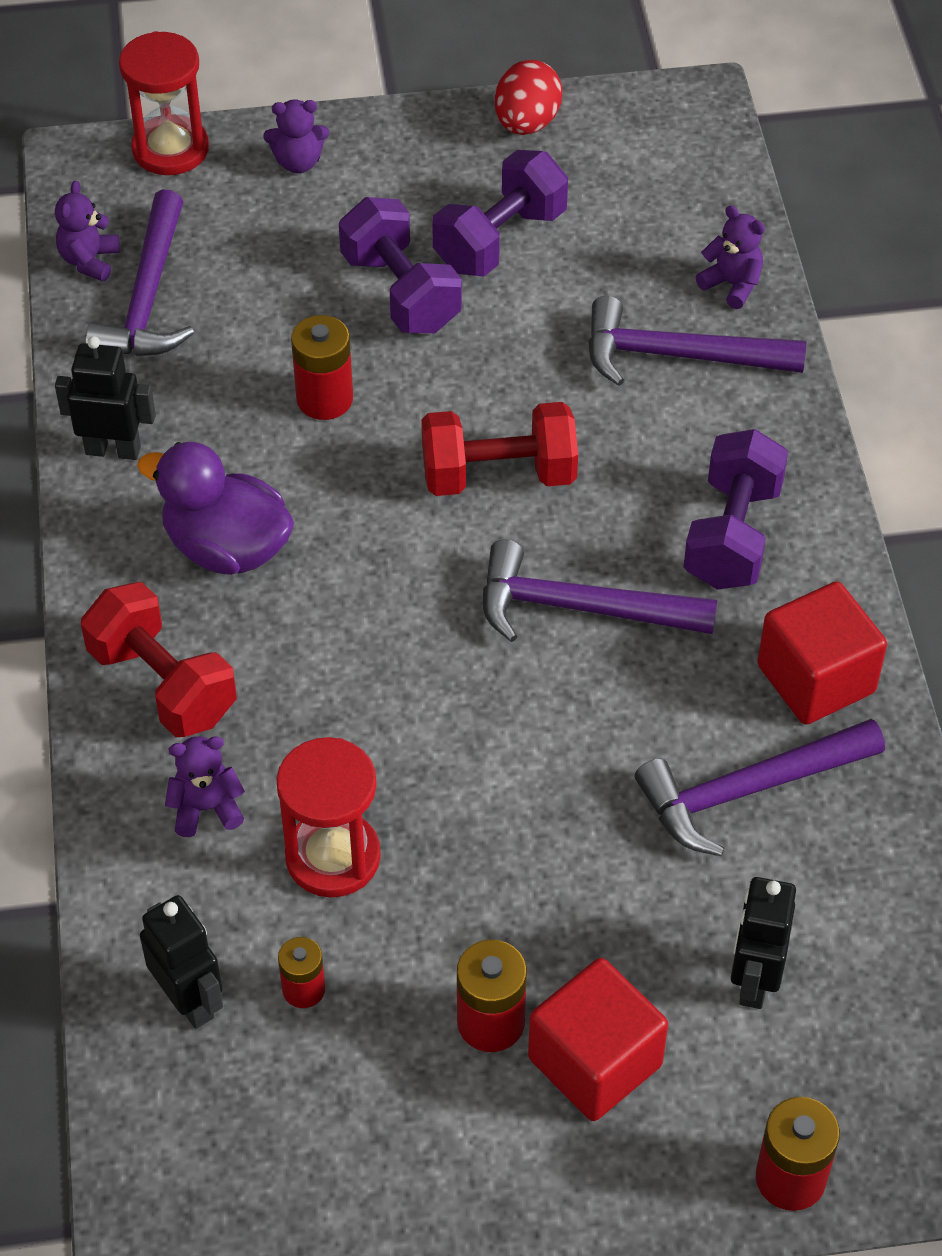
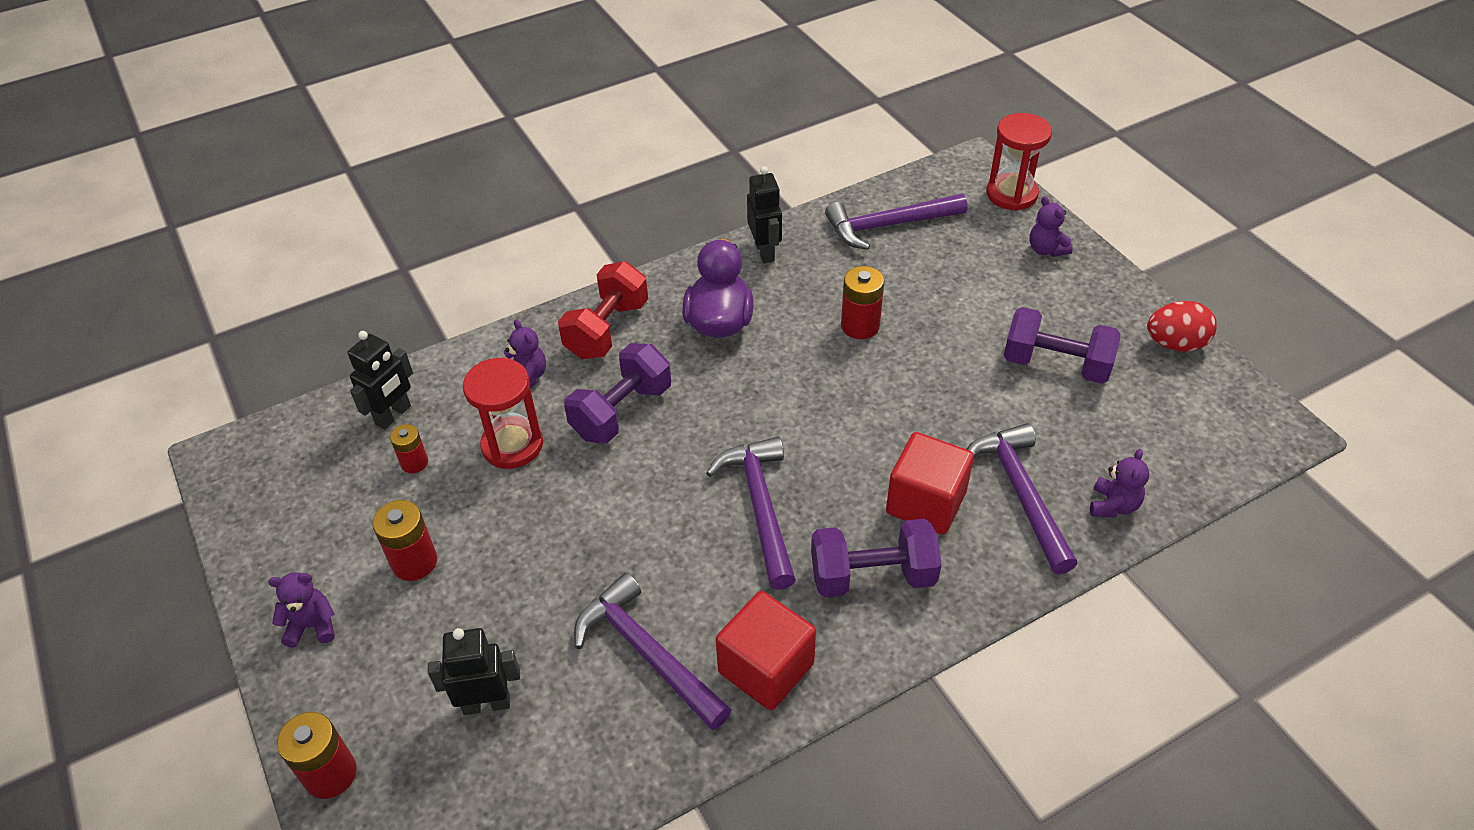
camera: 70 degrees right, 5 degrees down
(89, 261) = (899, 194): purple teddy bear -> purple teddy bear (312, 626)
(401, 292) = (973, 331): purple dumbbell -> purple dumbbell (622, 412)
(498, 475) = (849, 429): red dumbbell -> none
(595, 1062) = (398, 628): red cube -> red cube (926, 502)

